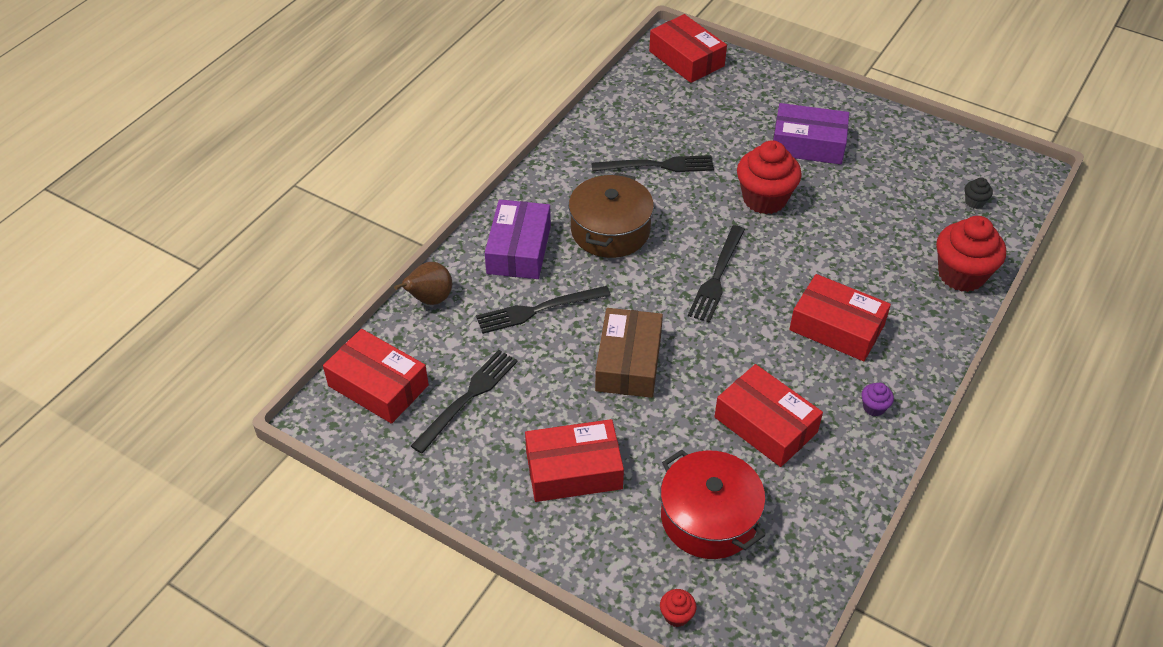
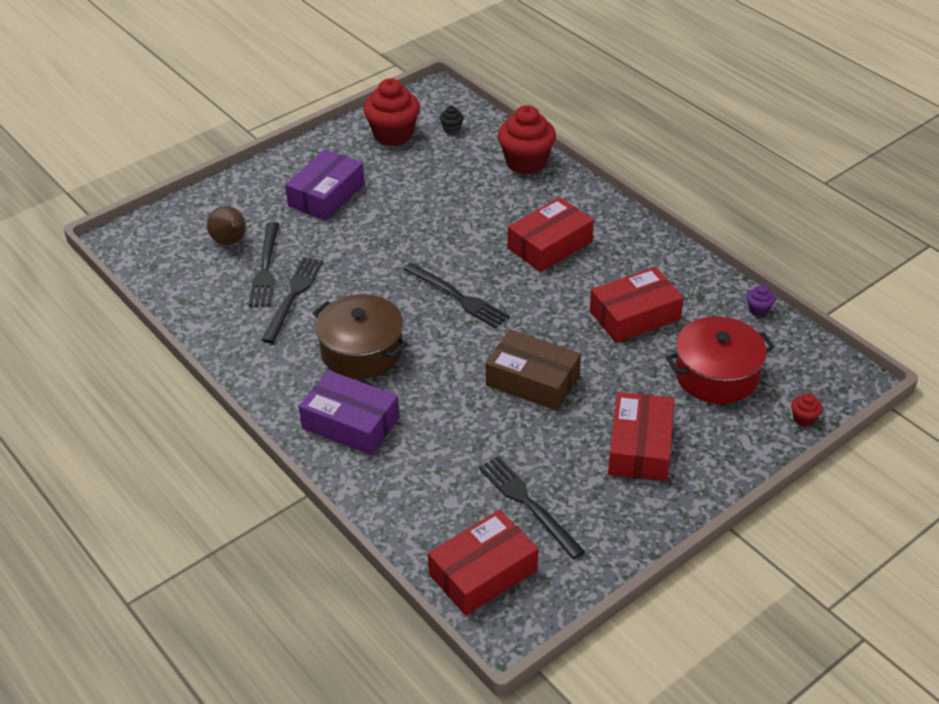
camera: 70 degrees left, 5 degrees down
(430, 299) = (384, 508): brown pear -> brown pear (230, 242)
(539, 309) = (439, 426): black fork -> black fork (265, 268)
(686, 58) = (152, 235): red box -> none
(764, 199) = (379, 241): red cupcake -> red cupcake (393, 135)
(874, 407) = (640, 251): purple cupcake -> purple cupcake (758, 310)

